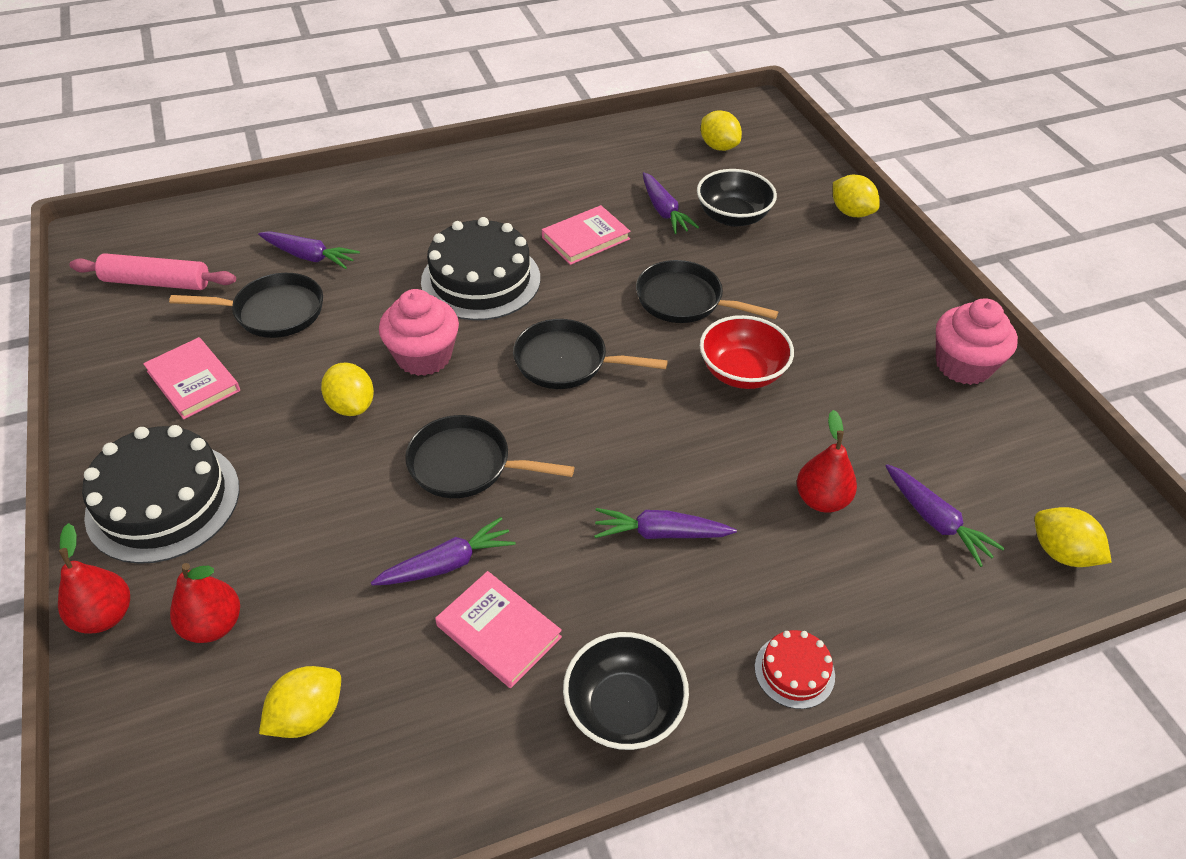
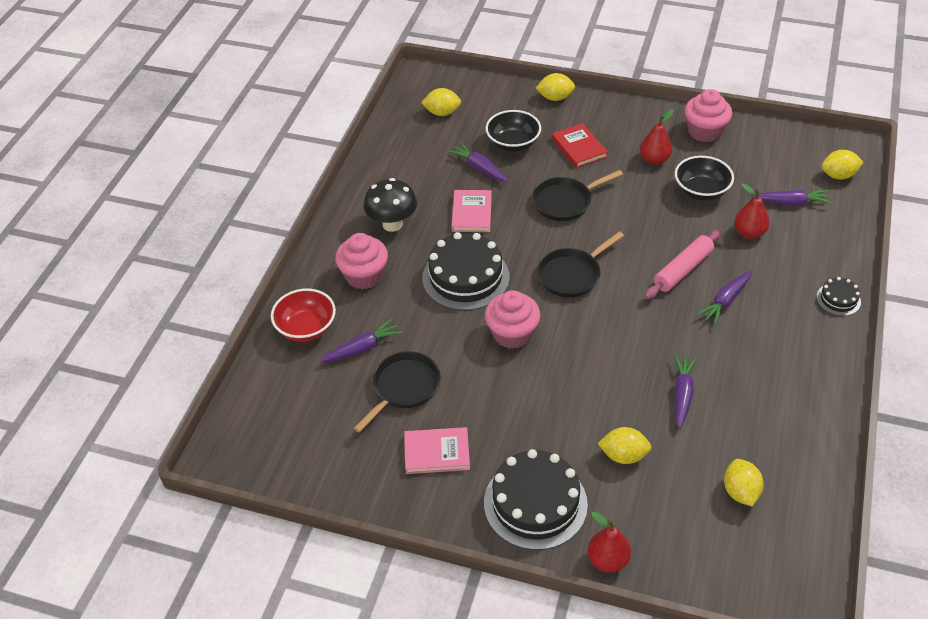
camera: 50 degrees left, 0 degrees up
(157, 282) = (312, 438): pink rolling pin -> pink rolling pin (683, 270)
(213, 625) = (651, 511): red pear -> red pear (654, 159)
(351, 405) = (526, 384): yellow lemon -> yellow lemon (623, 455)
(415, 209) = (364, 276): none -> pink cupcake
(466, 465) = (617, 354): black pan -> none
(498, 631) = (741, 393): pink book -> none
(510, 193) = (392, 224): none -> black mushroom
(624, 709) = (818, 369): black bowl -> black bowl (701, 191)
(664, 211) = (479, 168): purple carrot -> purple carrot turned 150 degrees counterclockwise
(742, 372) = (641, 211): red bowl -> red bowl (306, 328)
(790, 269) = (579, 148): none -> red book
(794, 671) = (838, 299): red cake -> black cake

